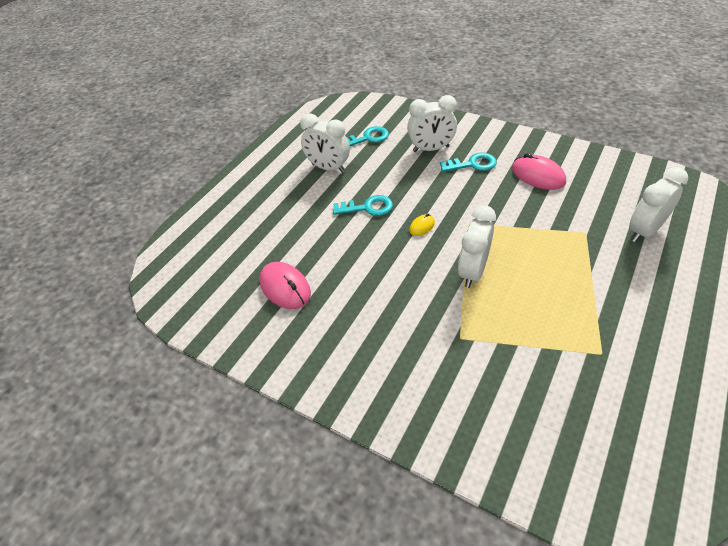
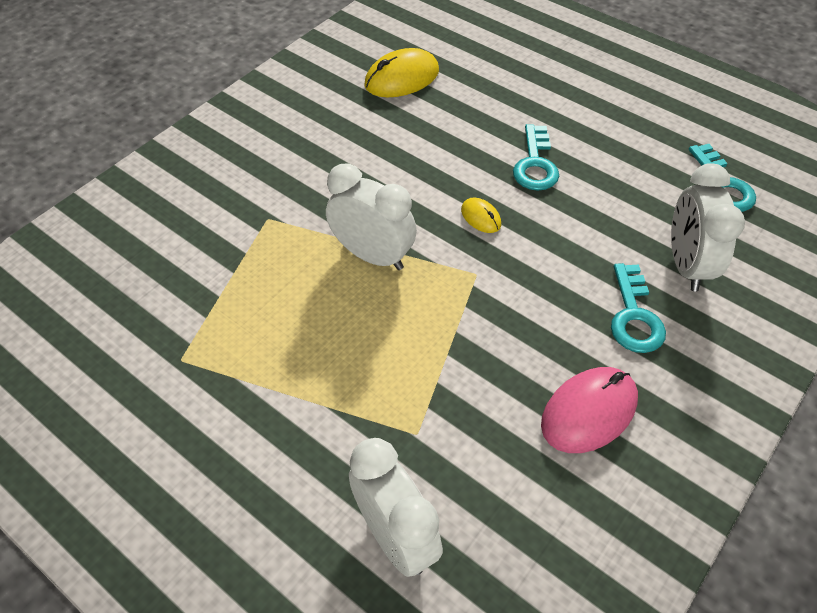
camera: 95 degrees right, 5 degrees up
(285, 287) = (402, 78): pink mouse -> yellow mouse
(328, 168) = (638, 131): white clock -> none

